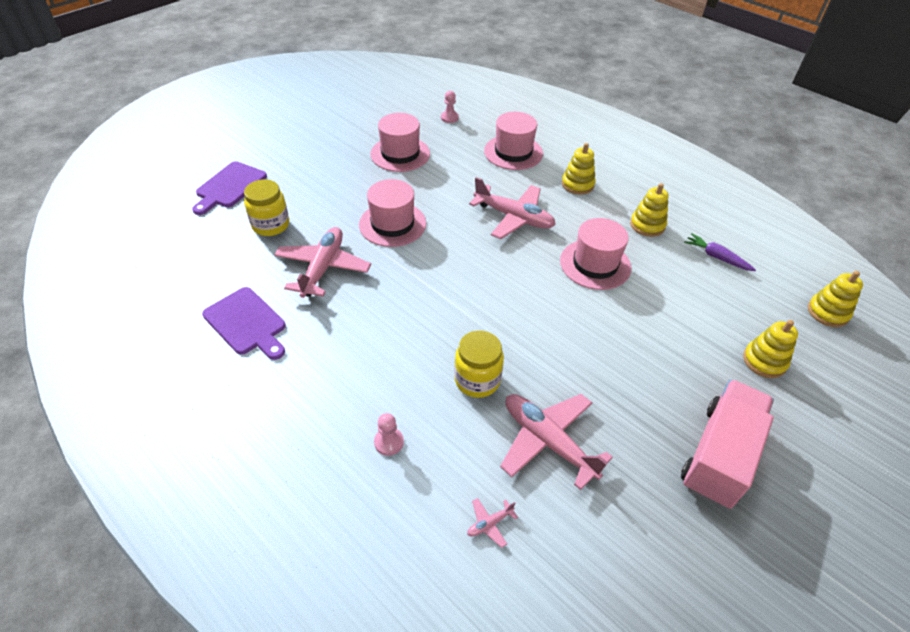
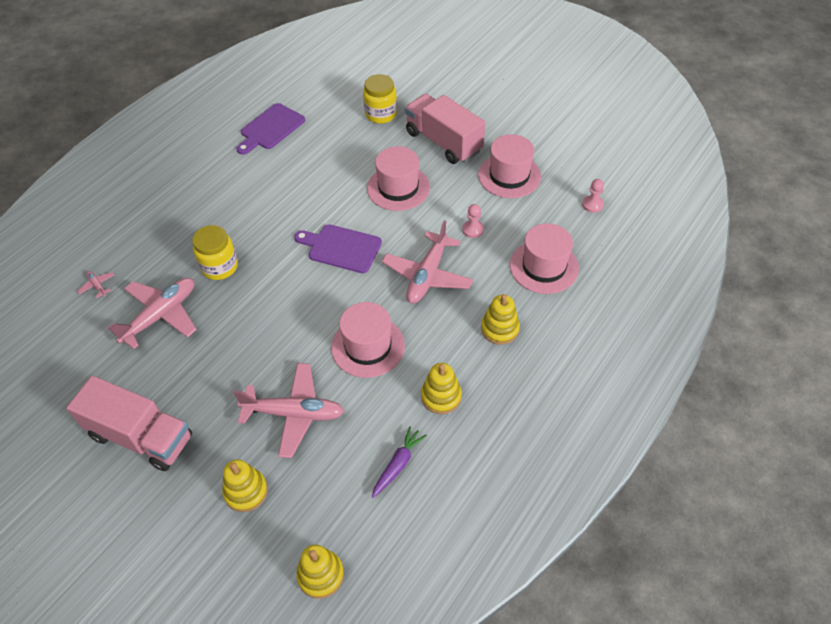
camera: 85 degrees right, 5 degrees up
(229, 187) = (425, 79): purple cutting board -> purple cutting board (341, 248)
(323, 268) = (334, 155): pink plane -> pink plane (294, 414)
(337, 186) = (443, 142): none -> pink truck
(389, 442) = (164, 223): pink pawn -> pink pawn (473, 230)

